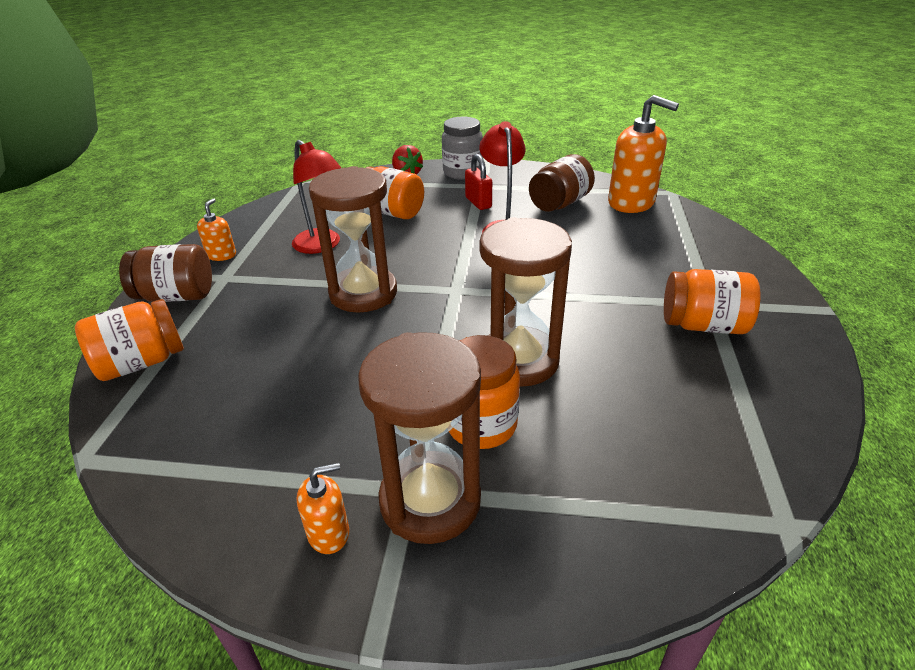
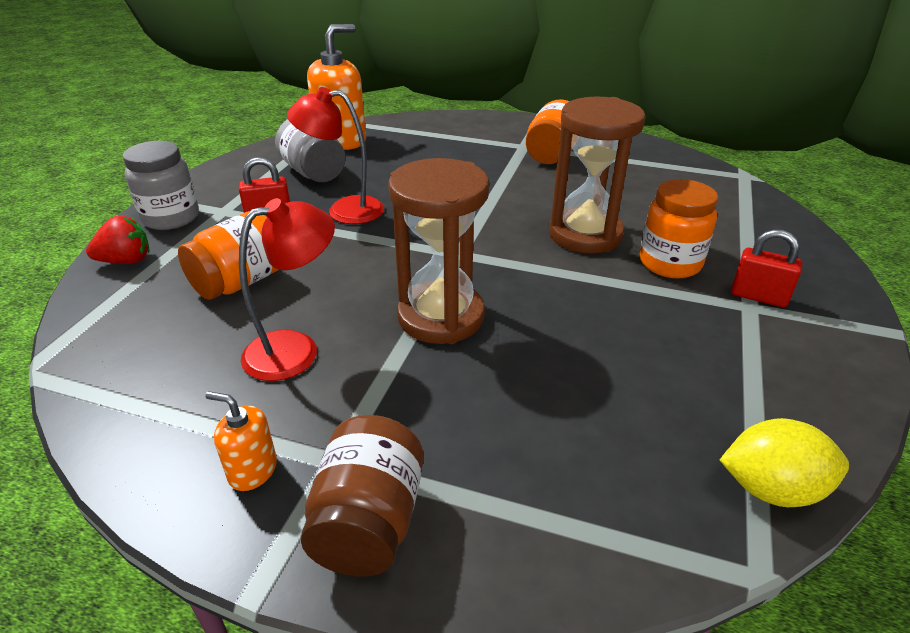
camera: 80 degrees left, 0 degrees up
(141, 362) = (552, 542): orange jar -> none
(153, 475) = (771, 489): none -> yellow lemon
(329, 533) = (807, 352): orange soap dispenser -> none
(430, 500) = (758, 296): brown hourglass -> red padlock
(560, 204) = (314, 173): brown jar -> grey jar

